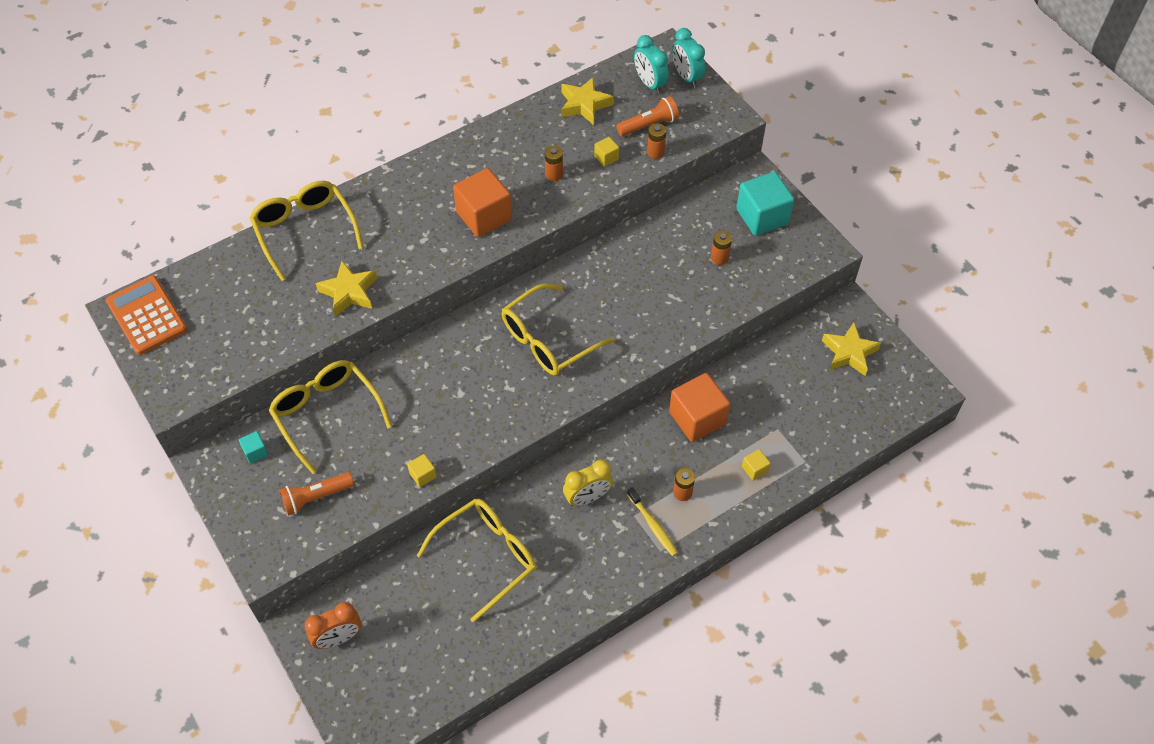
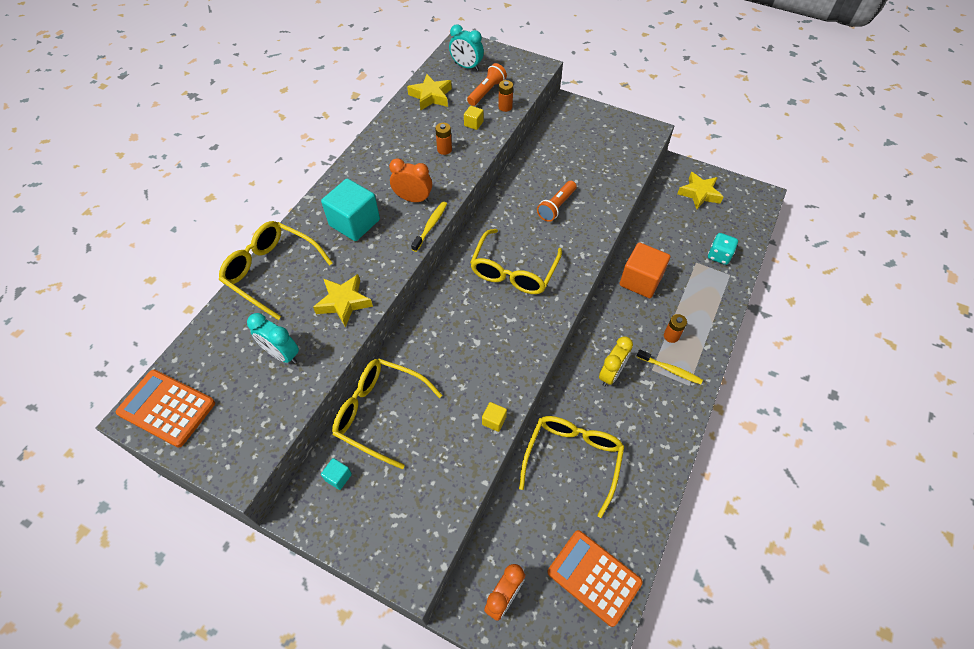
camera: 30 degrees left, 0 degrees up
(316, 497) = (418, 487): orange flashlight -> orange flashlight (556, 206)
(428, 668) = (594, 577): none -> orange calculator
(481, 253) = (430, 226): none -> yellow toothbrush
(484, 216) = (413, 199): orange cube -> orange clock
(686, 77) = (488, 53): turquoise clock -> turquoise clock (282, 354)
(719, 258) = (587, 164): orange battery -> none
(754, 469) = (703, 296): yellow cube -> none
(762, 216) = (593, 127): turquoise cube -> turquoise cube (354, 222)
(810, 434) = (719, 255): none -> turquoise dice

